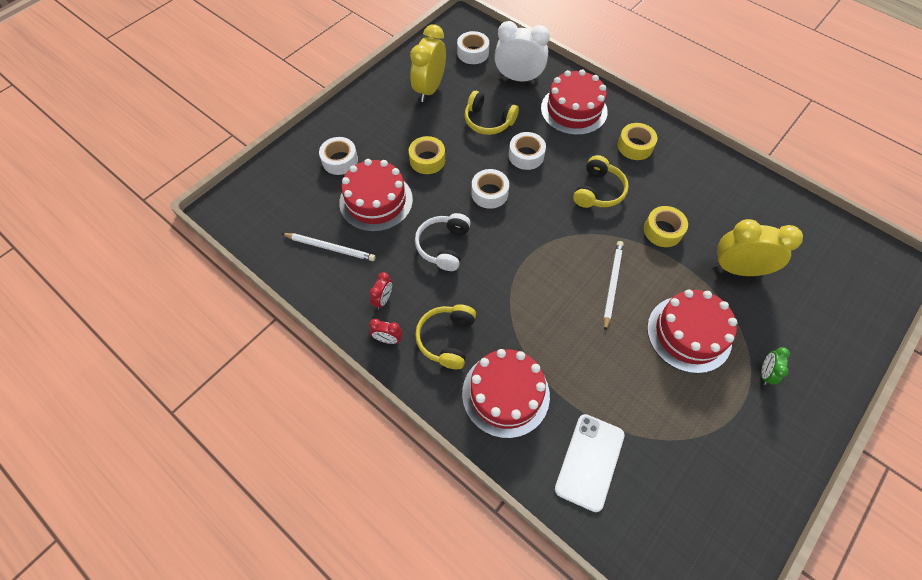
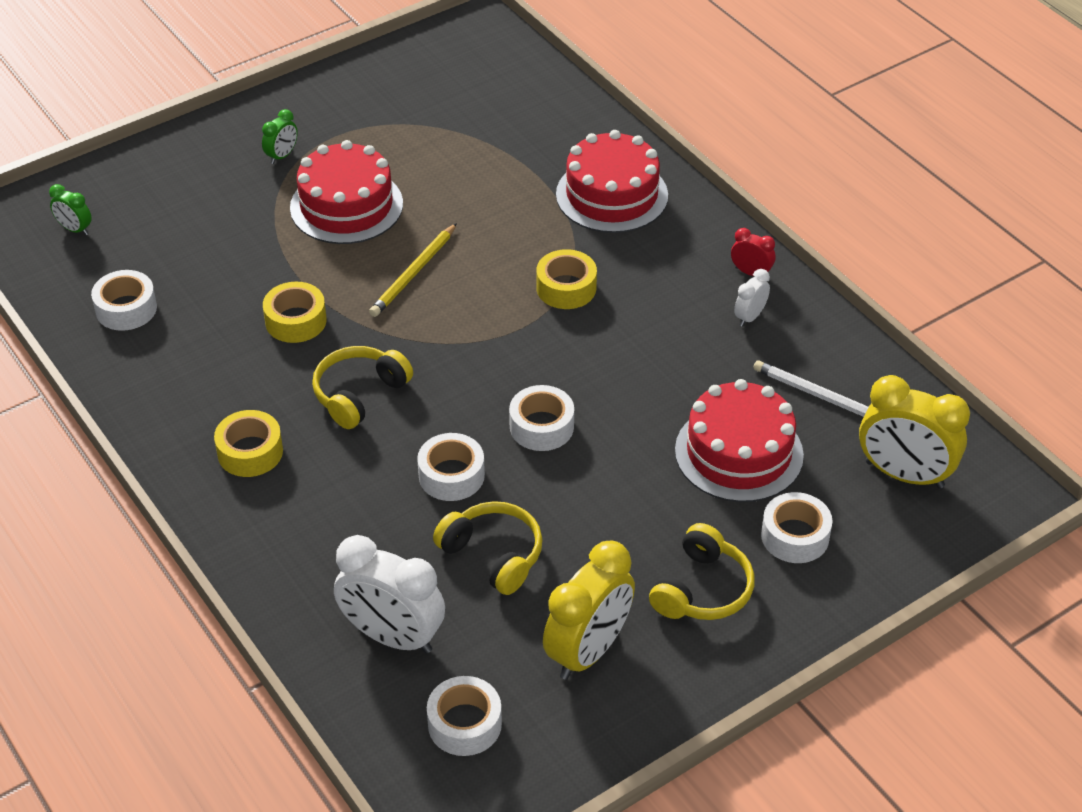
camera: 165 degrees left, 15 degrees down
(383, 299) = (749, 317): red clock -> white clock
(427, 160) = (632, 504): yellow tape -> yellow tape (566, 288)
(443, 246) = (642, 366): white headphones -> none
(447, 339) = (670, 258): yellow headphones -> yellow headphones (702, 589)
(574, 110) = (318, 542): red cake -> none
(590, 461) = (538, 127): white phone -> none
(612, 284) = (414, 273): white pencil -> yellow pencil
(737, 269) = (225, 256): yellow clock -> yellow clock (904, 475)
(765, 216) = (126, 309): none -> white tape
(846, 268) = (75, 229): none -> green clock

